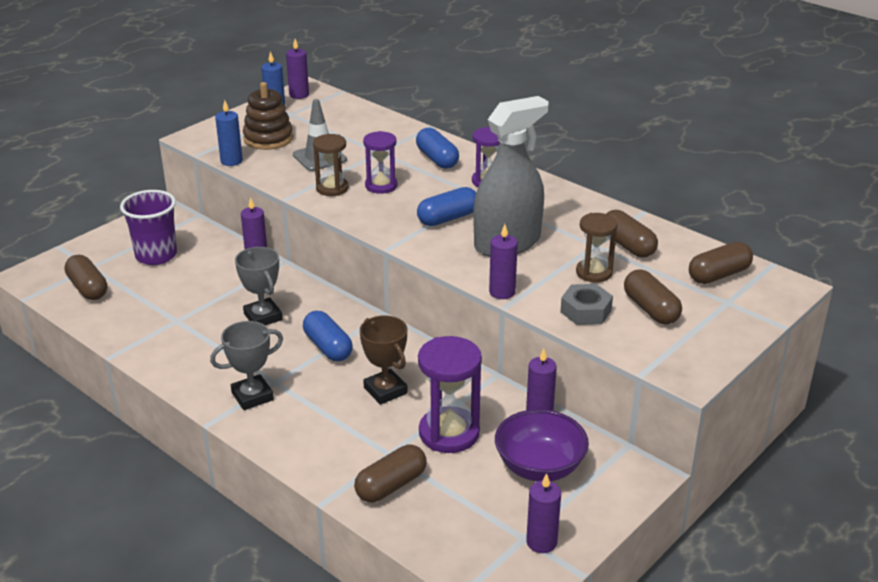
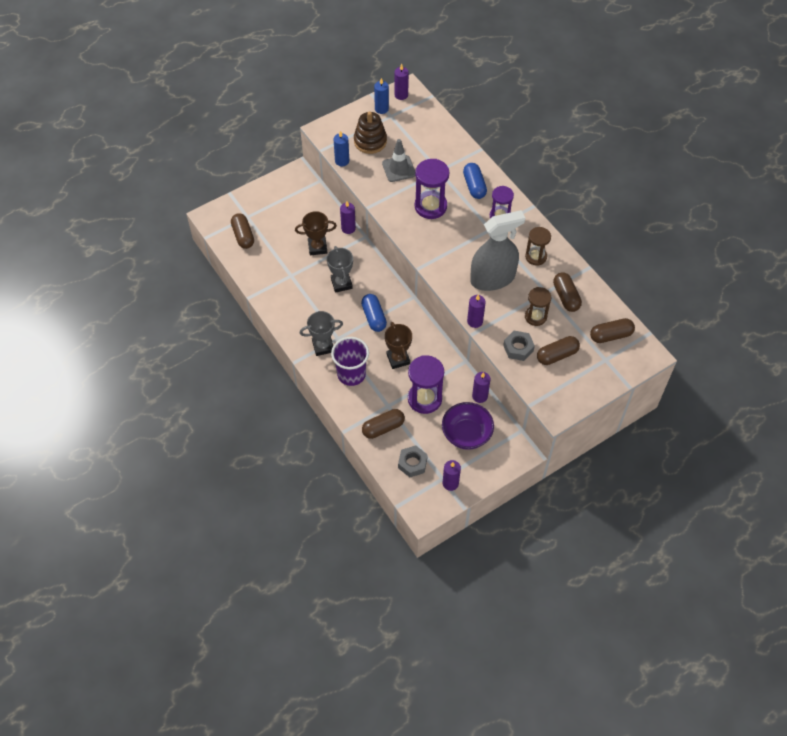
camera: 15 degrees right, 25 degrees up
(156, 255) = (287, 214): purple cup -> purple cup (351, 374)
(213, 283) = (317, 247): none -> brown trophy
(332, 188) = (399, 202): brown hourglass -> brown hourglass (536, 257)
(381, 186) = (430, 206): purple hourglass -> purple hourglass, size x1.55
(448, 218) = (463, 247): blue capsule -> none
(462, 526) = (412, 463): none -> grey nut
(650, 309) = (557, 355): brown capsule -> brown capsule turned 75 degrees clockwise

